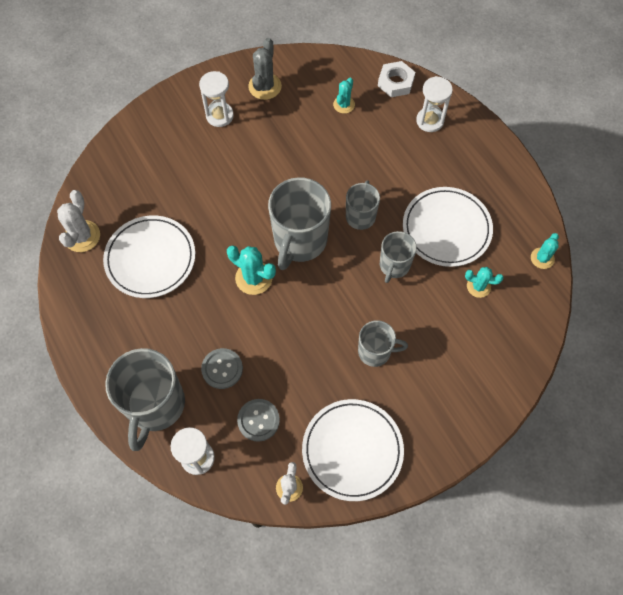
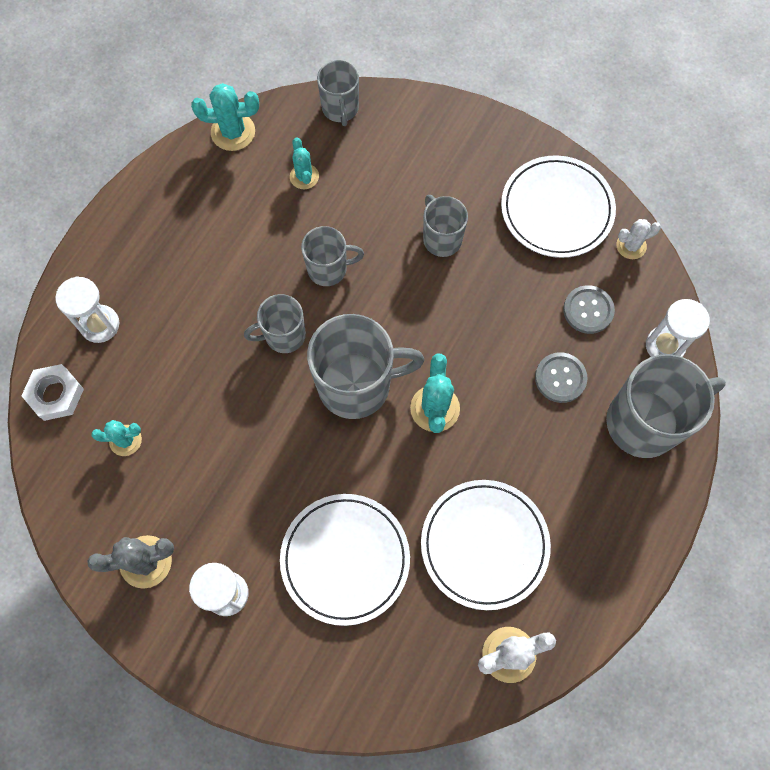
camera: 120 degrees left, 5 degrees up
(446, 228) = (248, 238): white plate -> white plate (345, 559)
(527, 341) = (340, 109): none -> grey mug
(542, 258) = (233, 132): turquoise cactus -> turquoise cactus, size x1.54

